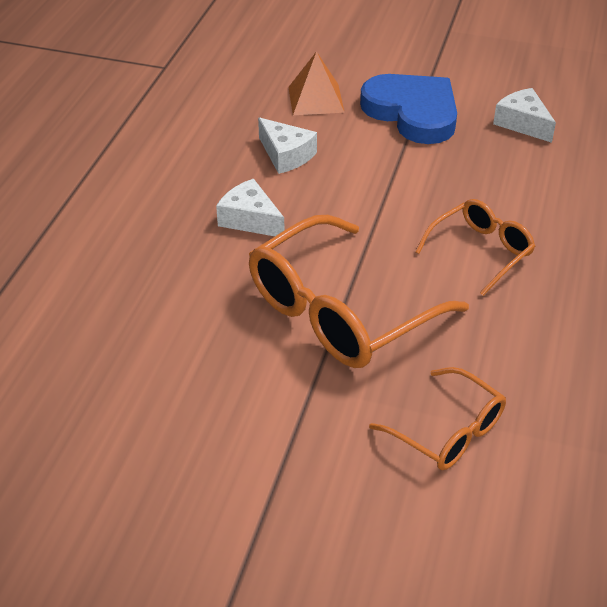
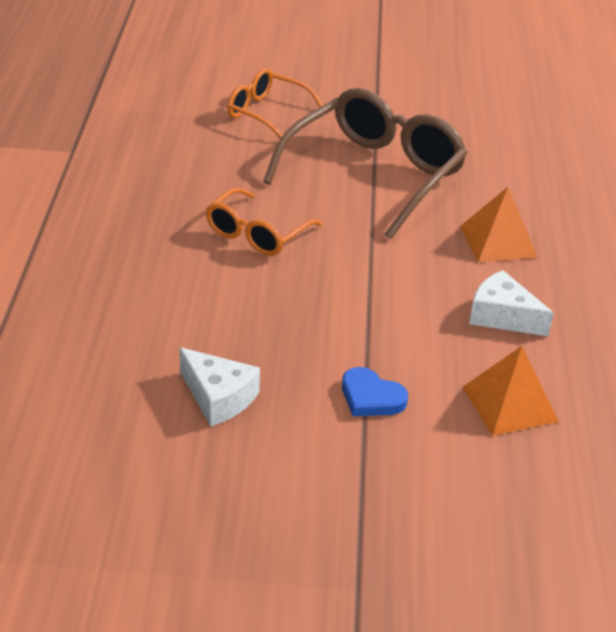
camera: 165 degrees right, 5 degrees down
(250, 219) = (498, 241): white cheese -> orange pyramid
(341, 311) = (373, 175): orange glasses -> brown glasses
(412, 112) = (371, 397): blue heart -> blue heart, size x0.47

